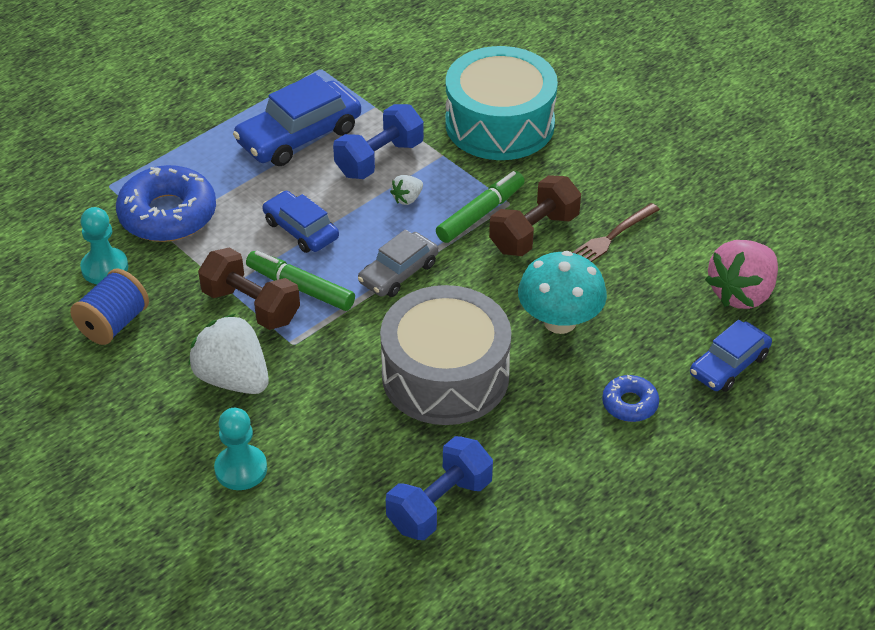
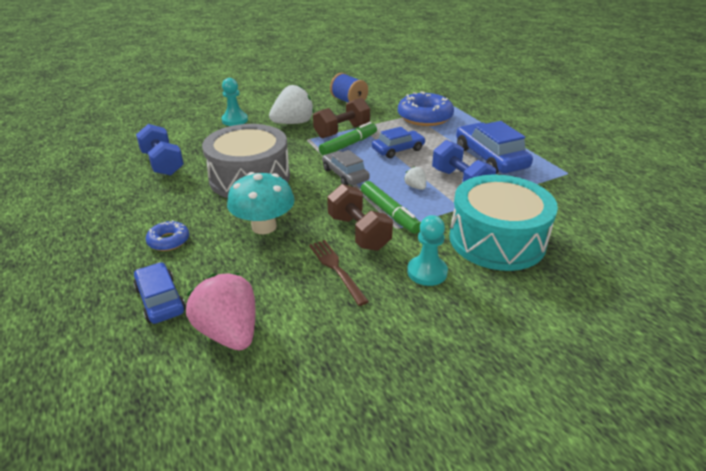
camera: 105 degrees right, 10 degrees down
(105, 268) = (389, 101): turquoise pawn -> turquoise pawn (427, 272)

